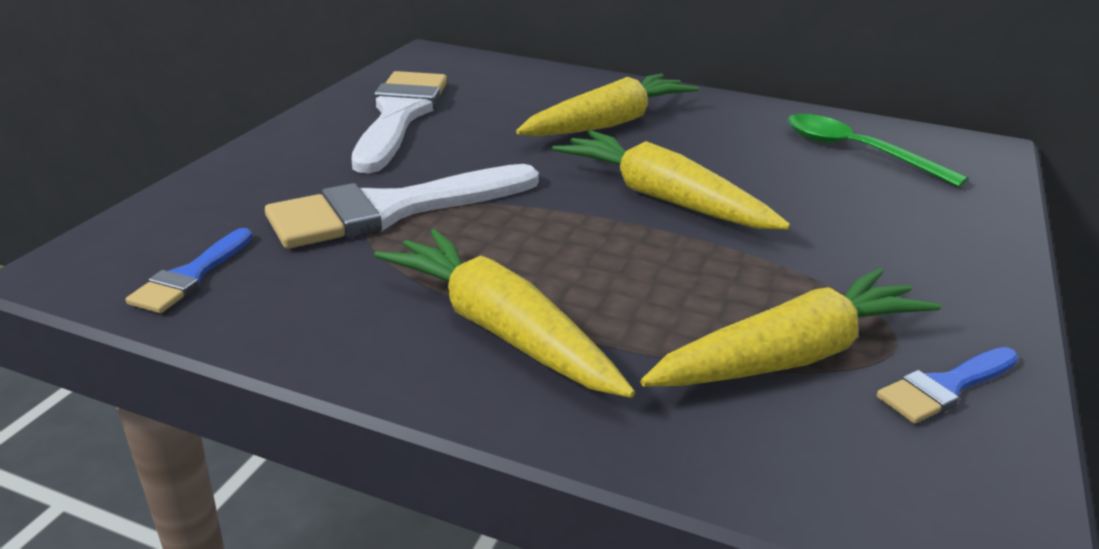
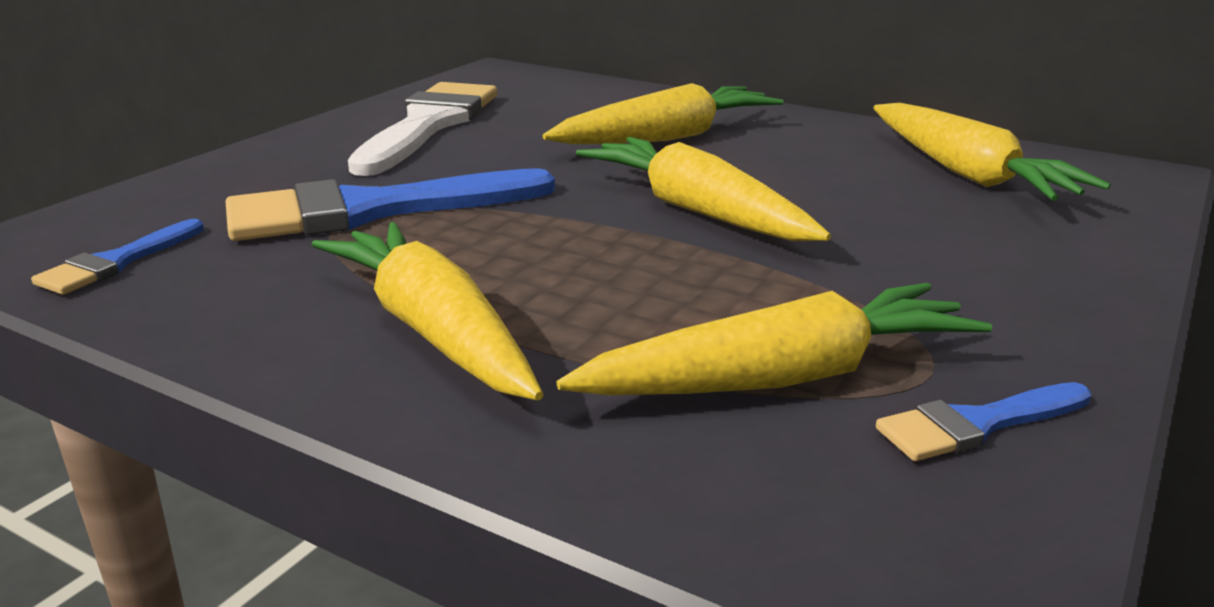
camera: 10 degrees right, 5 degrees down
(392, 210) = (372, 210): white brush -> blue brush
(857, 152) = (966, 173): green spoon -> yellow carrot

